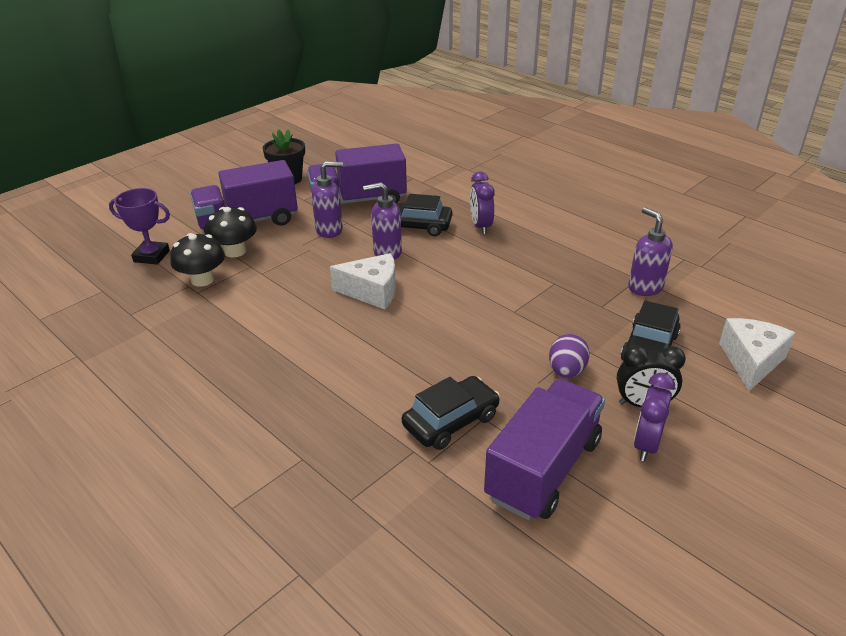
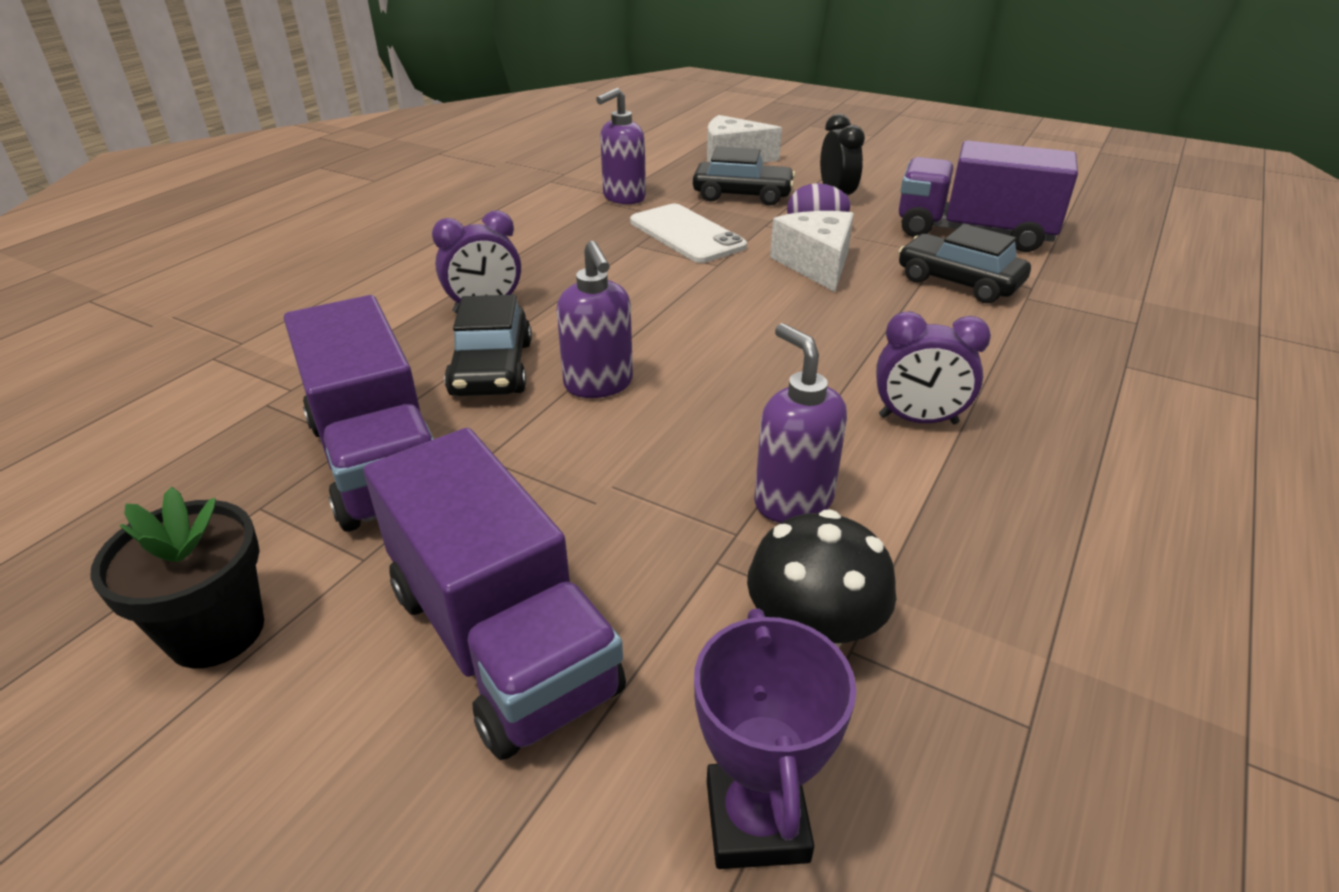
camera: 105 degrees left, 0 degrees up
(235, 251) = (662, 613): black mushroom -> none
(329, 230) = (525, 474): purple soap dispenser -> purple soap dispenser (792, 501)
(372, 291) = (731, 378): white cheese -> white cheese (816, 264)
(569, 306) = (686, 234): none -> white phone
(646, 444) = (891, 195): purple clock -> purple clock (918, 420)

